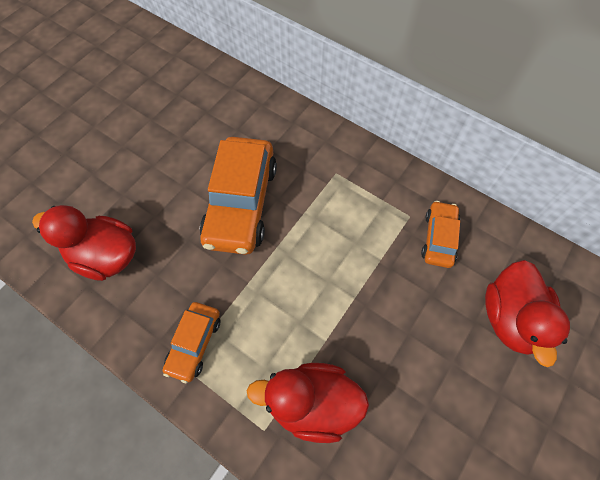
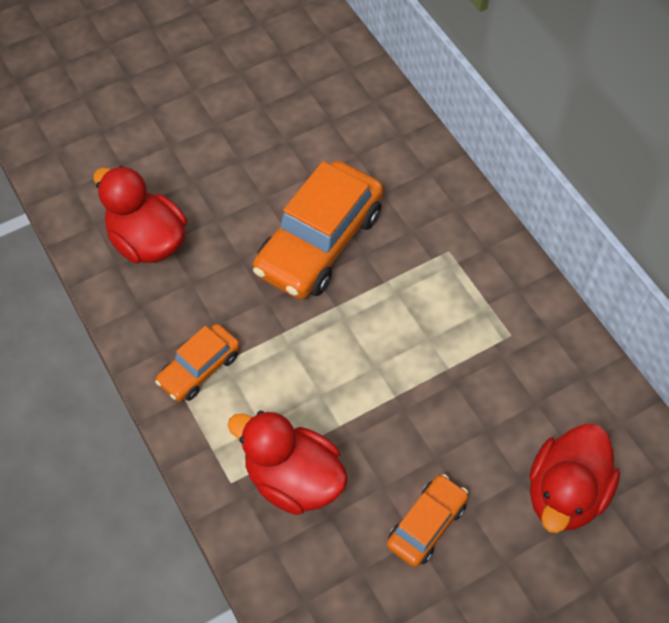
camera: 25 degrees right, 5 degrees down
(438, 238) = (531, 373): orange car -> orange car (426, 524)

